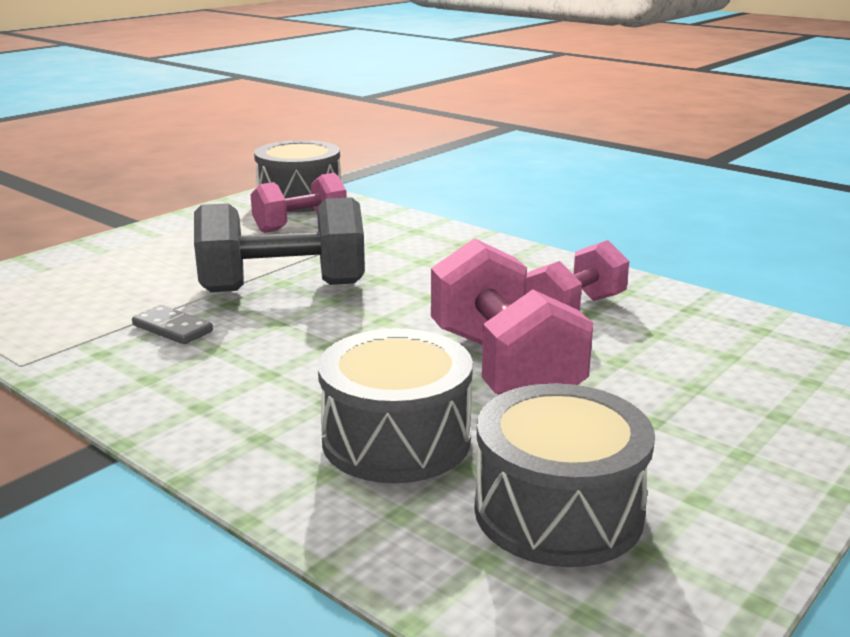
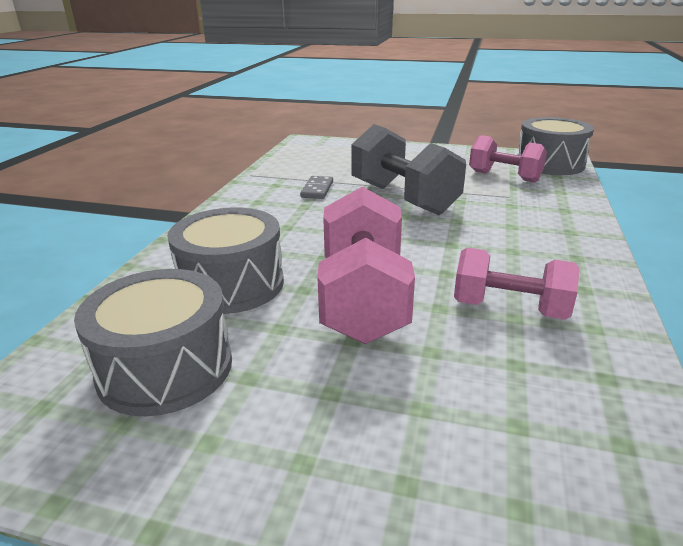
camera: 65 degrees right, 5 degrees up
(503, 368) = (363, 299): pink dumbbell -> pink dumbbell turned 45 degrees counterclockwise

